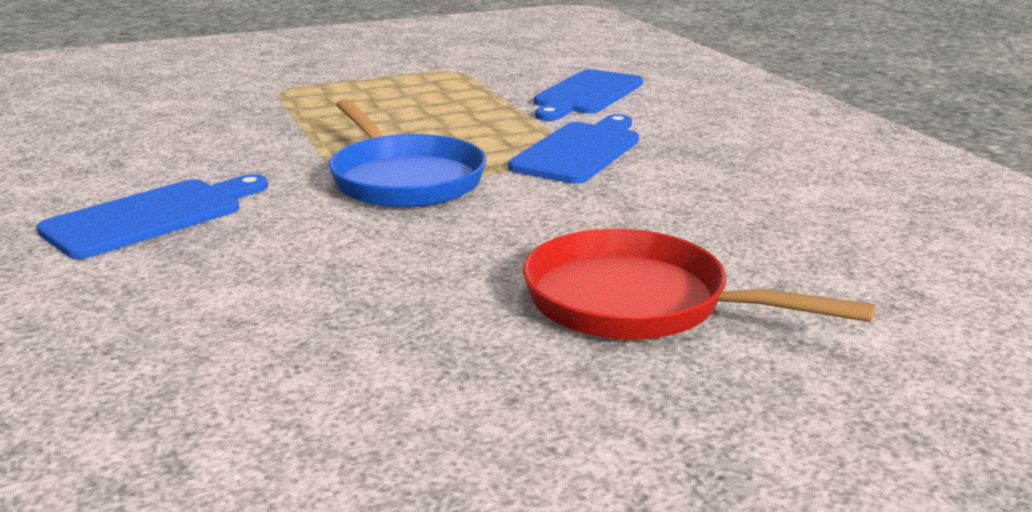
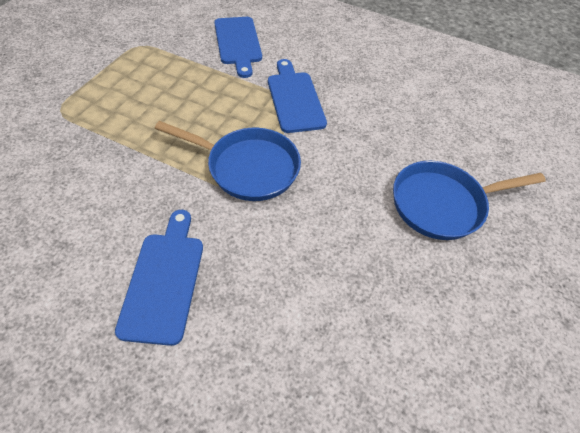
camera: 45 degrees left, 30 degrees up
(638, 303) = (442, 204): red pan -> blue pan

